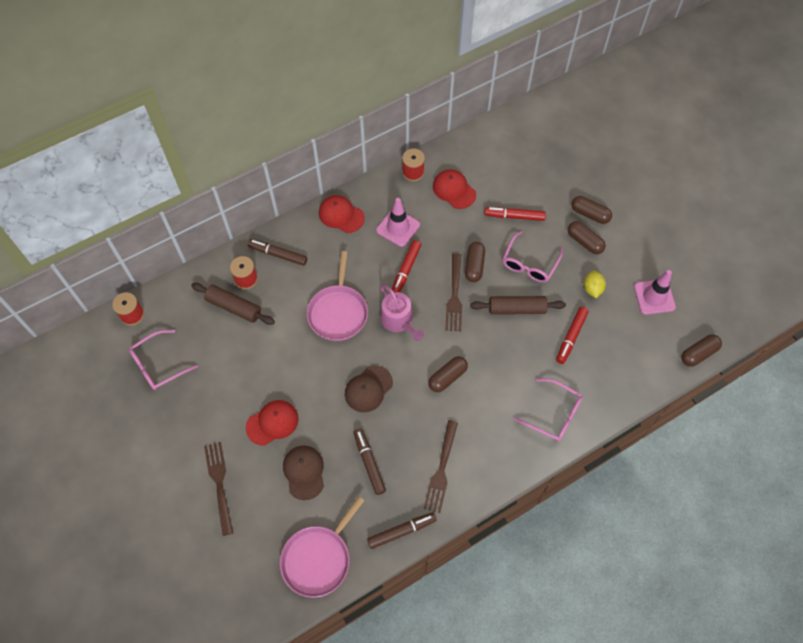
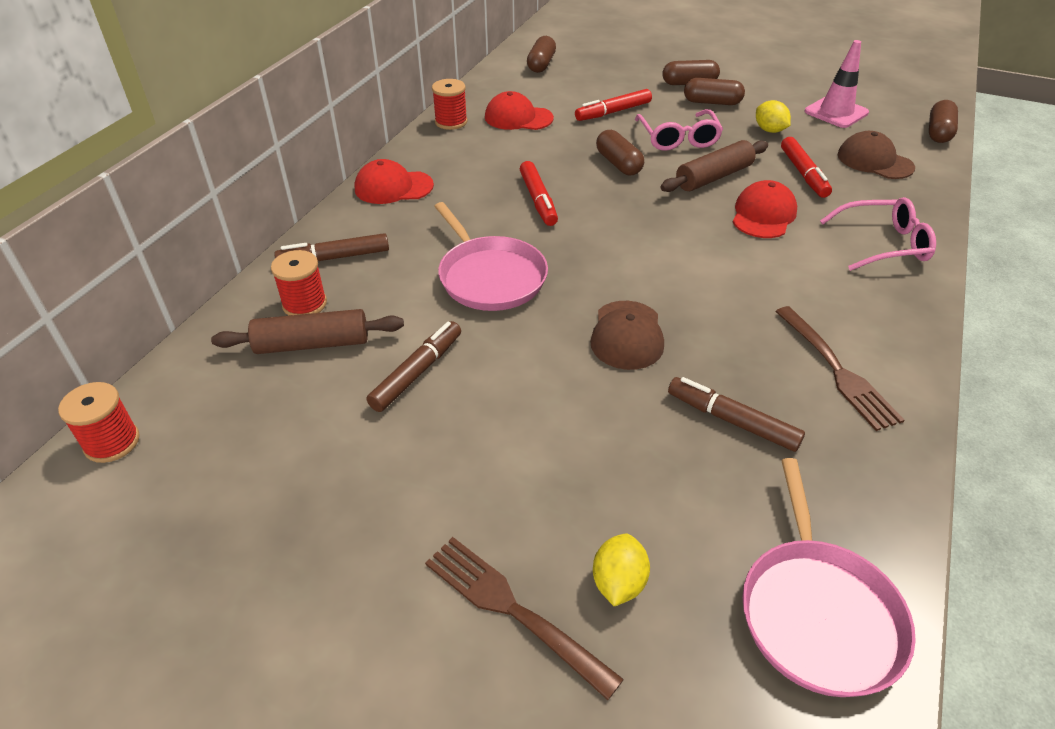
camera: 35 degrees left, 20 degrees down
(158, 365) = (224, 488): pink glasses -> none
(262, 499) = (618, 583): none -> yellow lemon
(272, 423) = (522, 456): red cap -> red cap (763, 215)
(304, 472) = (647, 494): brown cap -> brown cap (874, 161)
(398, 227) = (484, 169): pink traffic cone -> none
(399, 321) = (586, 248): pink watering can -> none
(402, 531) = (887, 480): brown marker -> brown marker (417, 372)
(447, 377) = (716, 271): brown capsule -> brown capsule (541, 64)
(454, 295) = (626, 196): brown fork -> none

